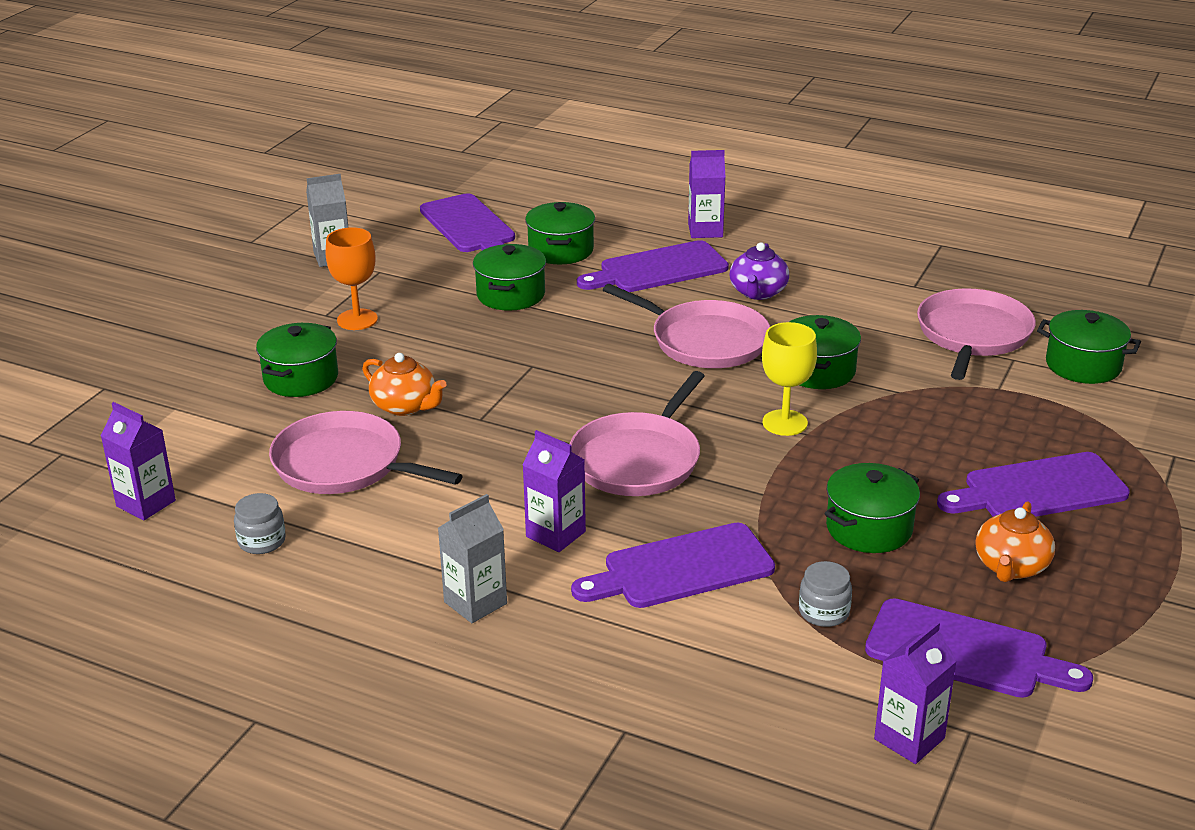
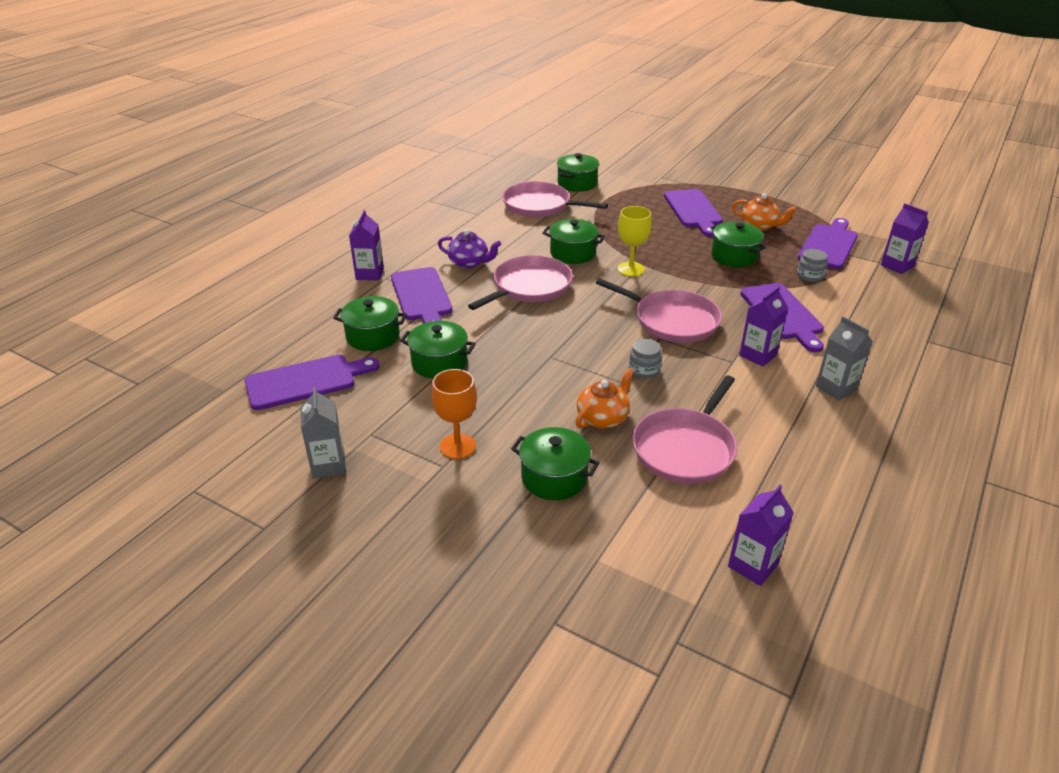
camera: 85 degrees left, 5 degrees up
(262, 541) = (792, 489): grey jar -> grey jar (644, 370)

